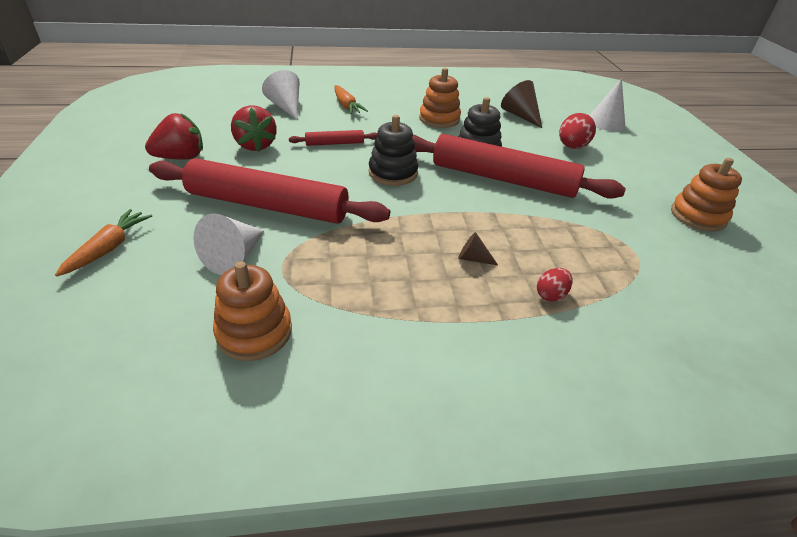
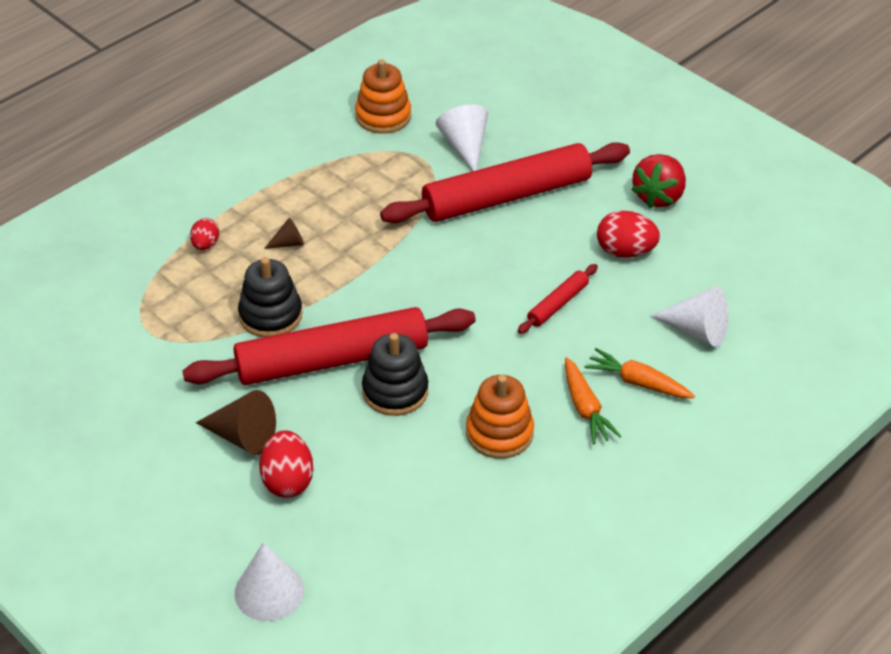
camera: 145 degrees right, 5 degrees up
(109, 248) = (555, 106): orange carrot -> orange carrot (585, 408)
(255, 145) = (625, 251): red strawberry -> red egg
(393, 173) = (449, 298): black stacking toy -> black stacking toy (270, 315)
(520, 115) = (403, 521): brown cone -> brown cone (243, 436)
(698, 216) = (91, 427): orange stacking toy -> none

